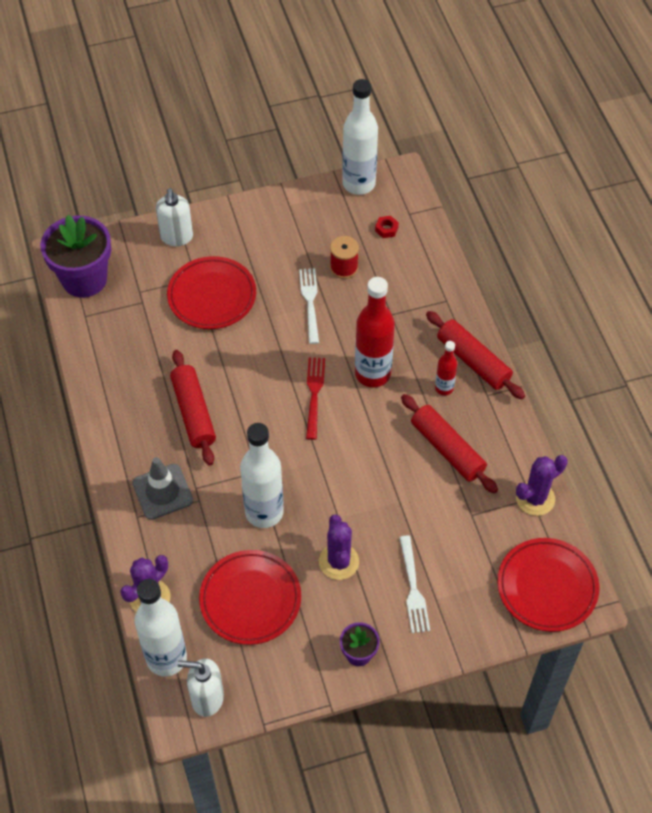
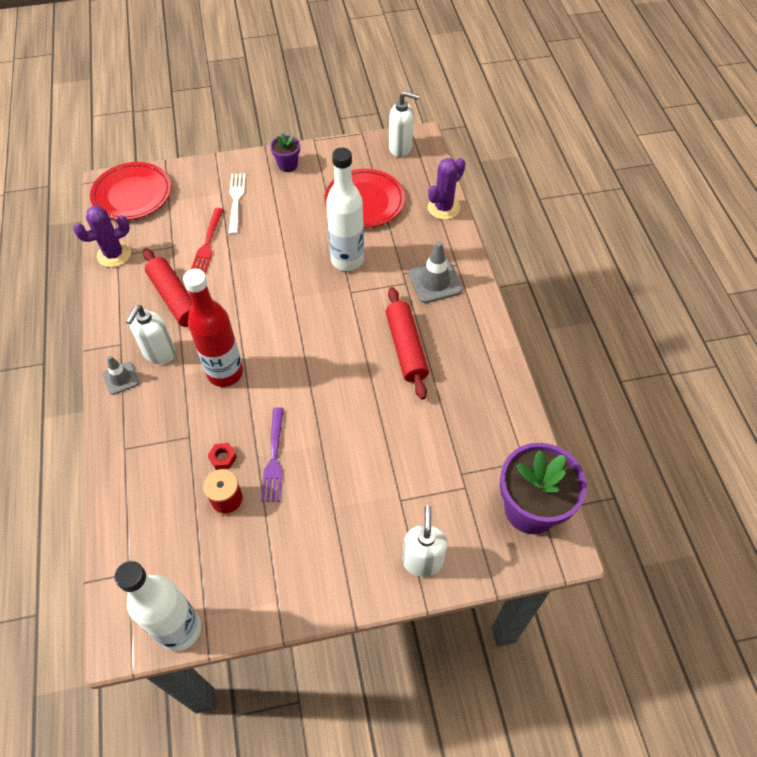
camera: 175 degrees left, 0 degrees up
(166, 658) = (430, 171): white bottle -> none
(212, 296) = (382, 475): red plate -> none
(310, 302) = (274, 458): white fork -> purple fork
(314, 394) = (287, 356): red fork -> red fork (207, 243)
(339, 561) = (291, 221): purple cactus -> none
(386, 229) = (163, 551): red nut -> red nut (223, 458)
(444, 388) = (159, 353): red bottle -> white soap dispenser
(473, 361) = (121, 378): red rolling pin -> grey traffic cone

